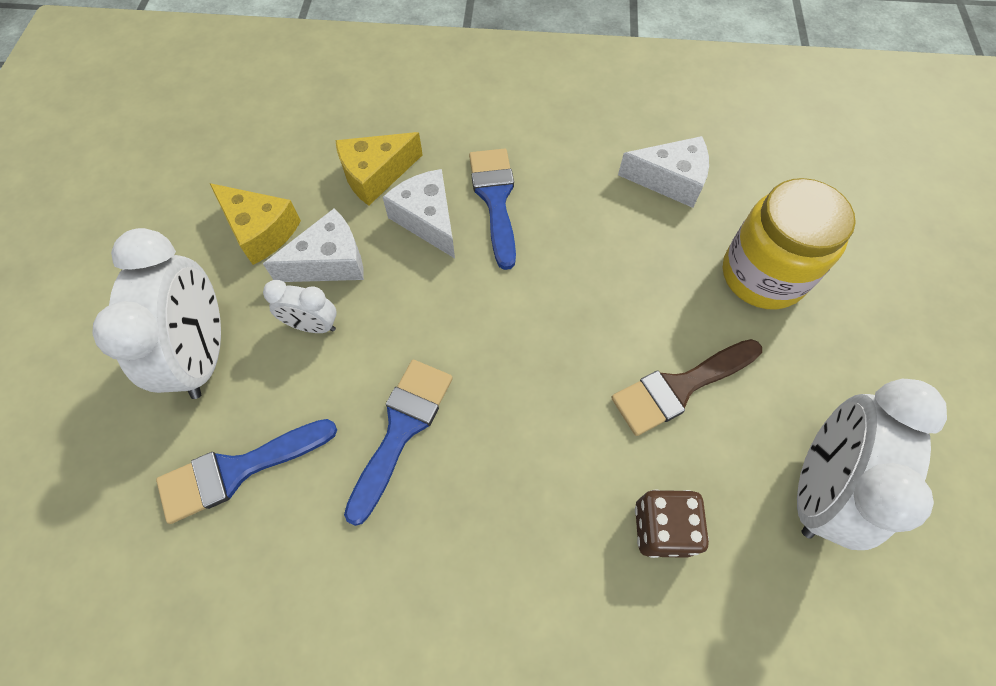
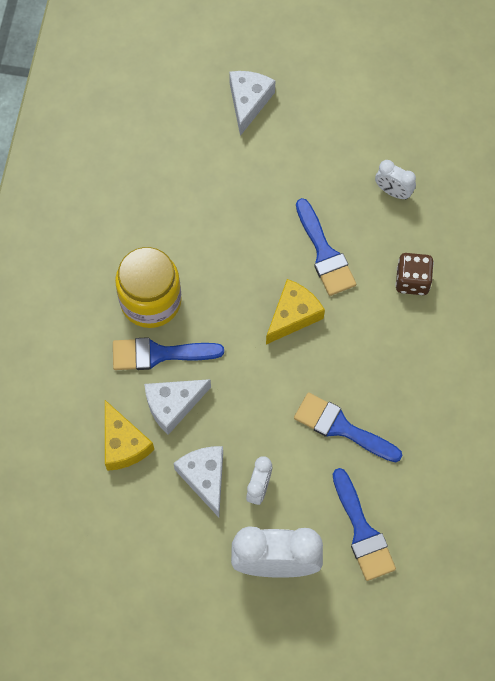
camera: 85 degrees left, 5 degrees up
(260, 231) = (169, 532): yellow cheese -> yellow cheese (293, 315)
(670, 180) = (155, 226): white cheese -> white cheese (248, 102)
(679, 387) = (325, 253): brown brush -> blue brush
(762, 275) = (245, 183): yellow jar -> yellow jar (151, 301)
(816, 487) = (393, 191): white clock -> white clock, size x0.50

